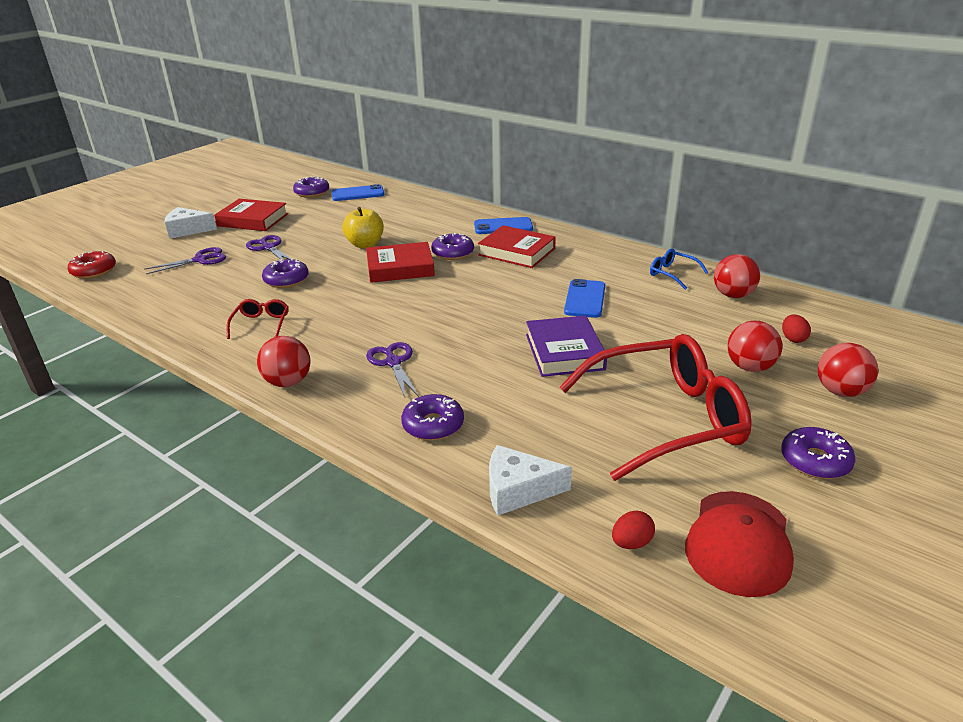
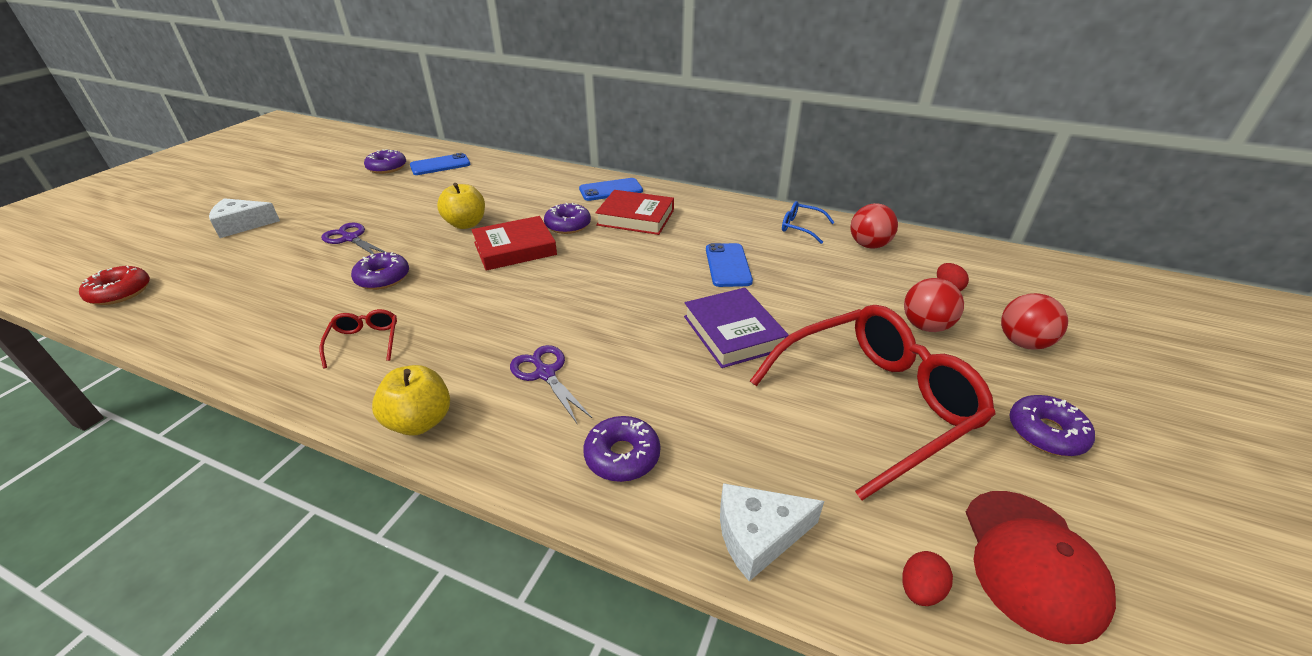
camera: 15 degrees left, 5 degrees up
(200, 260) = (266, 262): purple scissors -> none
(252, 220) = (323, 205): red book -> none
(288, 382) = (420, 421): red ball -> yellow apple

